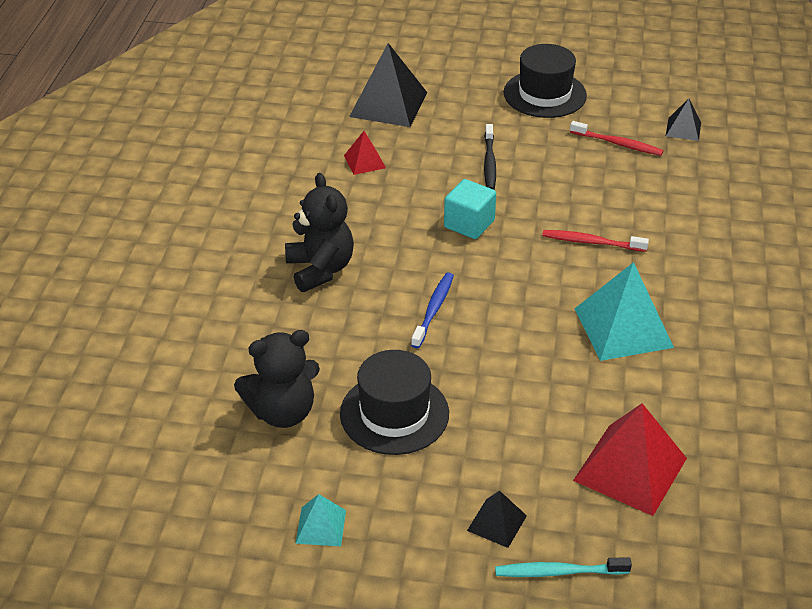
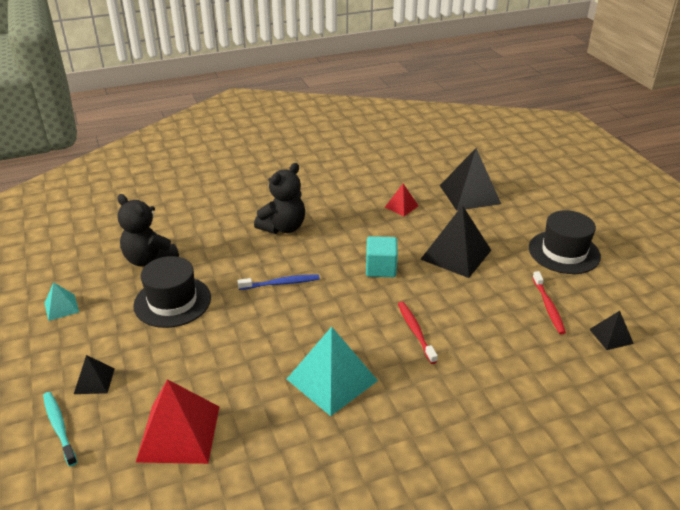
camera: 60 degrees right, 5 degrees down
(489, 162) = (456, 254): black toothbrush -> black pyramid

